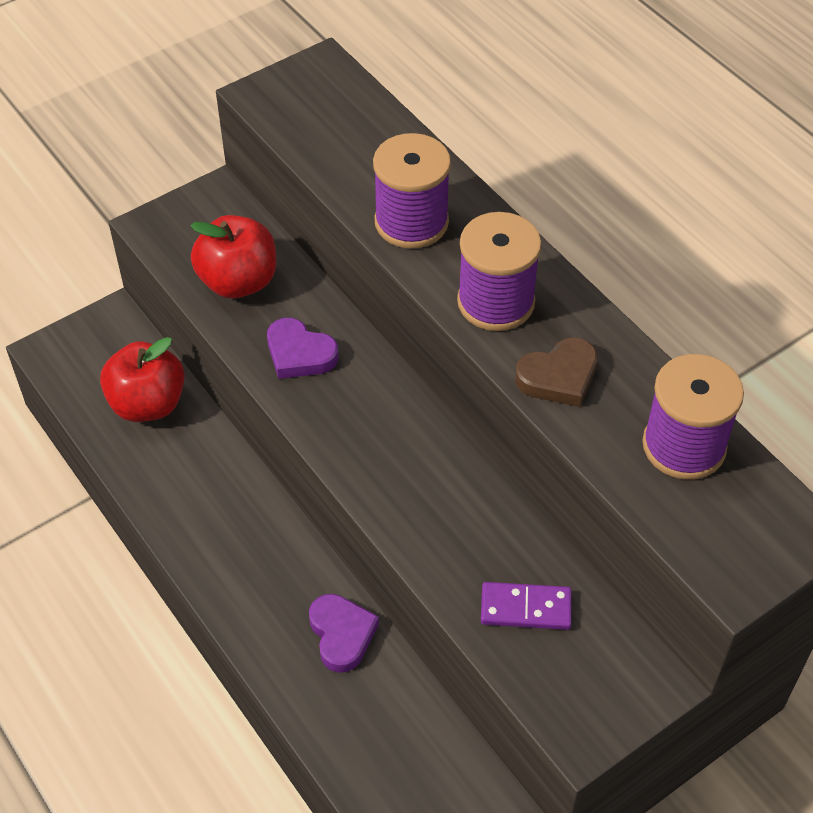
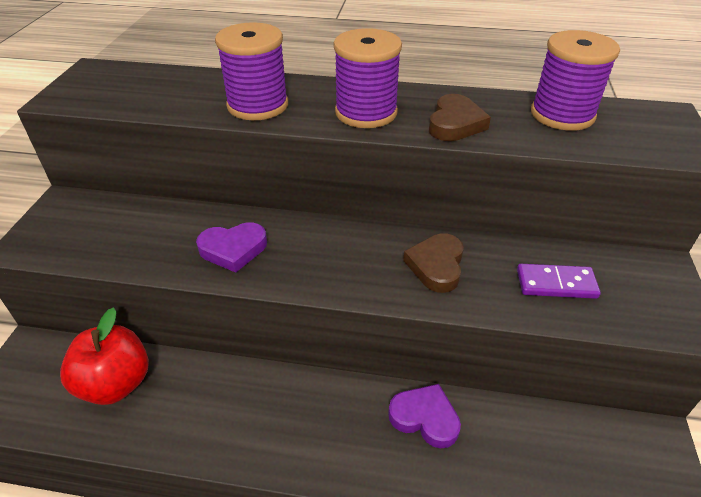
camera: 45 degrees left, 10 degrees down
(238, 281) = (136, 238): red apple -> none
(445, 505) = (436, 266): none -> brown heart
(525, 608) = (556, 283): purple domino -> purple domino turned 45 degrees clockwise

